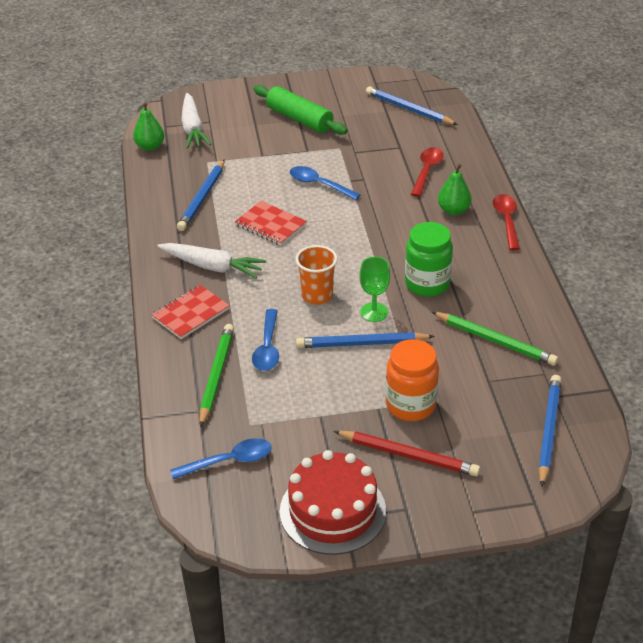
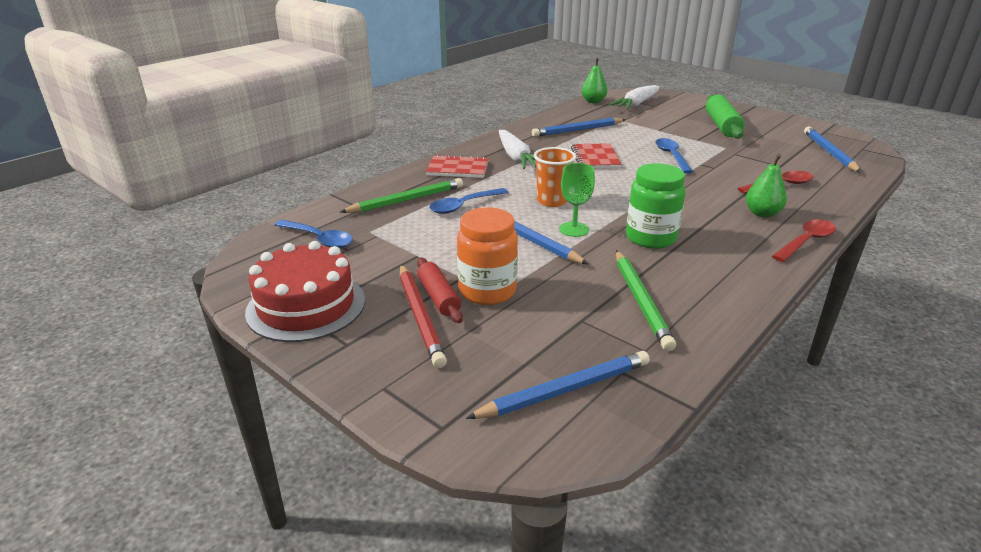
camera: 50 degrees right, 10 degrees down
(393, 434) = (438, 297): none -> red rolling pin

